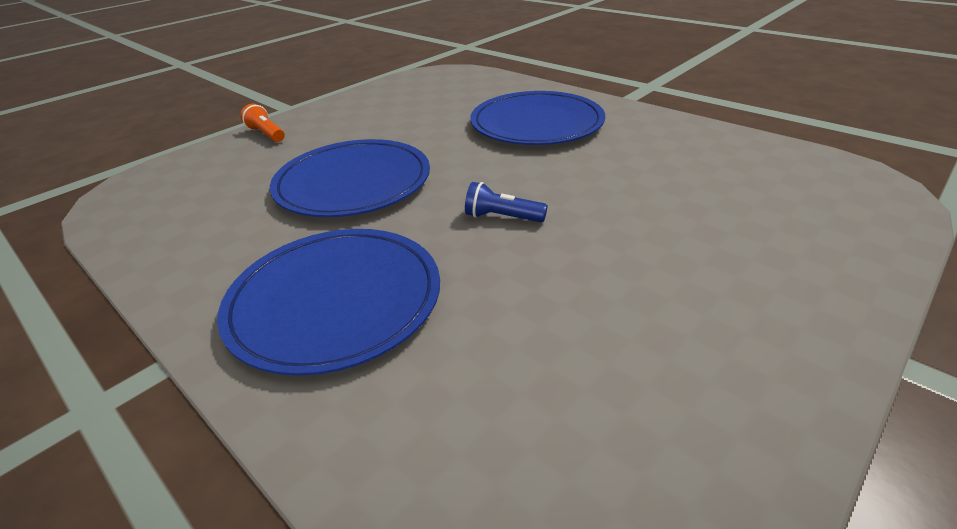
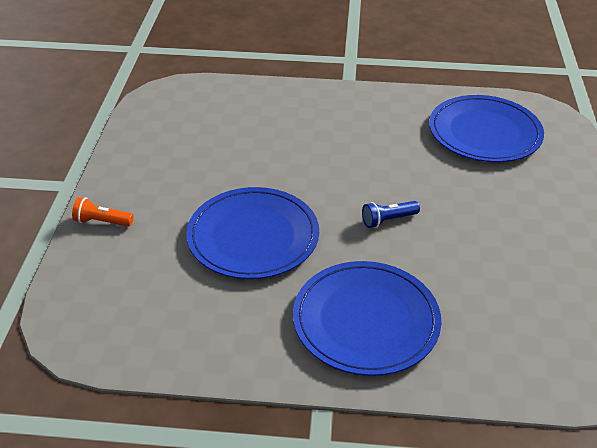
camera: 40 degrees left, 5 degrees up
(536, 123) = (315, 129): blue plate -> blue plate (484, 132)

